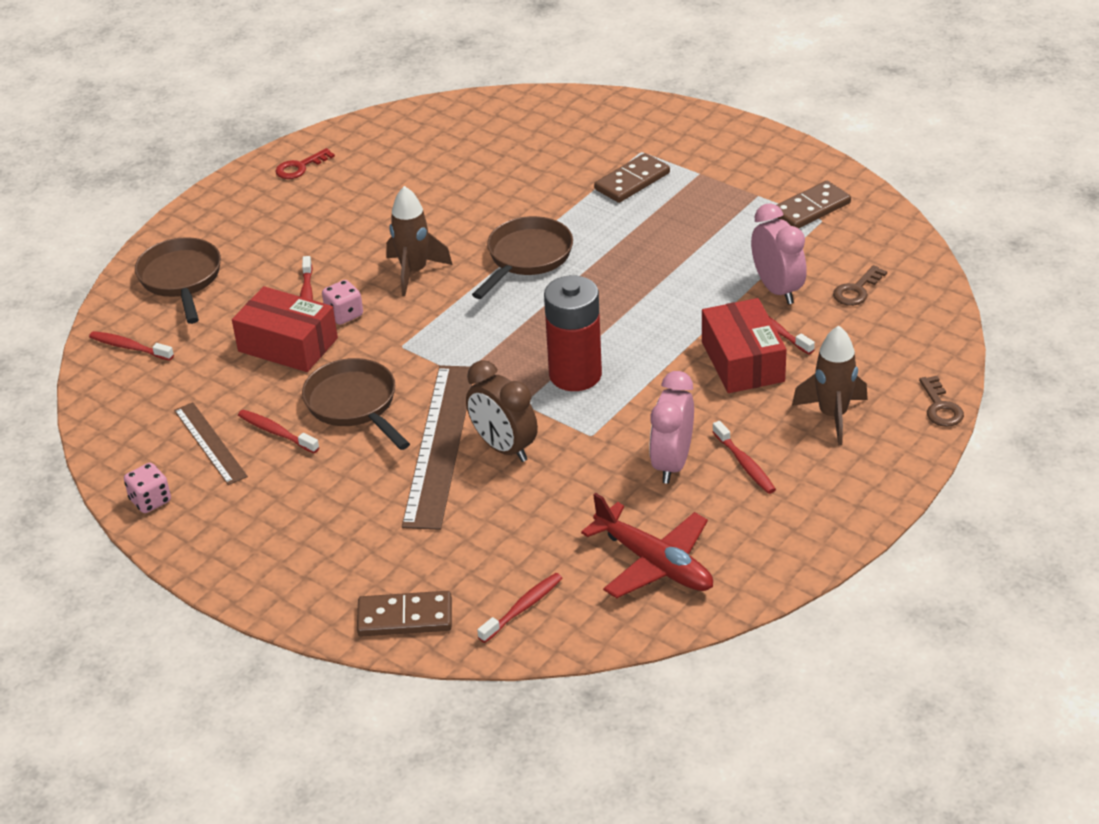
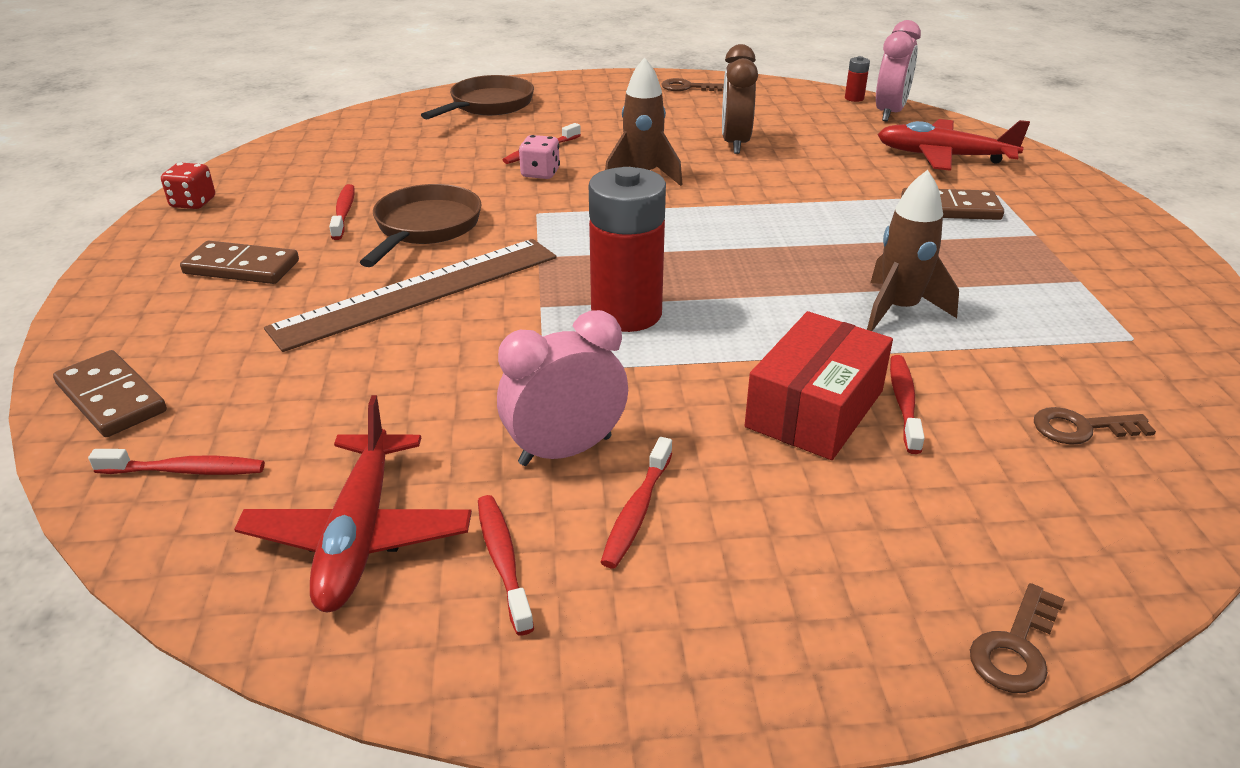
camera: 45 degrees right, 5 degrees down
(129, 347) = (382, 121): red toothbrush -> red toothbrush (503, 560)
(150, 501) = (193, 203): pink dice -> red dice
(210, 443) = (297, 194): brown ruler -> none
(288, 345) = (467, 169): red box -> none
(300, 167) = (687, 87): red key -> brown key
(437, 108) = (854, 98): none -> red battery
(504, 448) = (456, 327): brown clock -> brown clock (735, 143)
(526, 258) = (750, 211): brown pan -> none
(570, 135) = (943, 156): none -> red plane
(777, 289) = (971, 369): pink clock -> pink clock (890, 113)
(810, 208) = (1133, 322): brown domino -> brown domino (242, 267)
(833, 415) = (834, 540): brown rocket -> brown rocket (899, 310)

